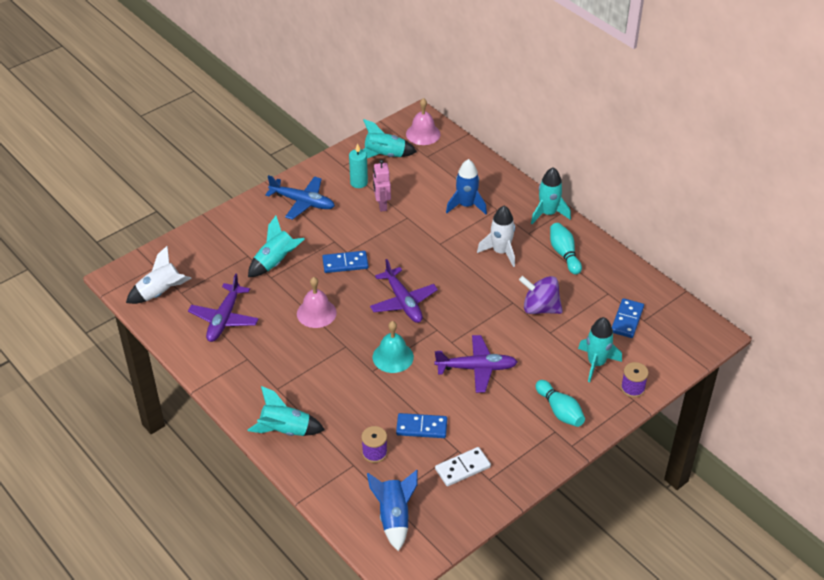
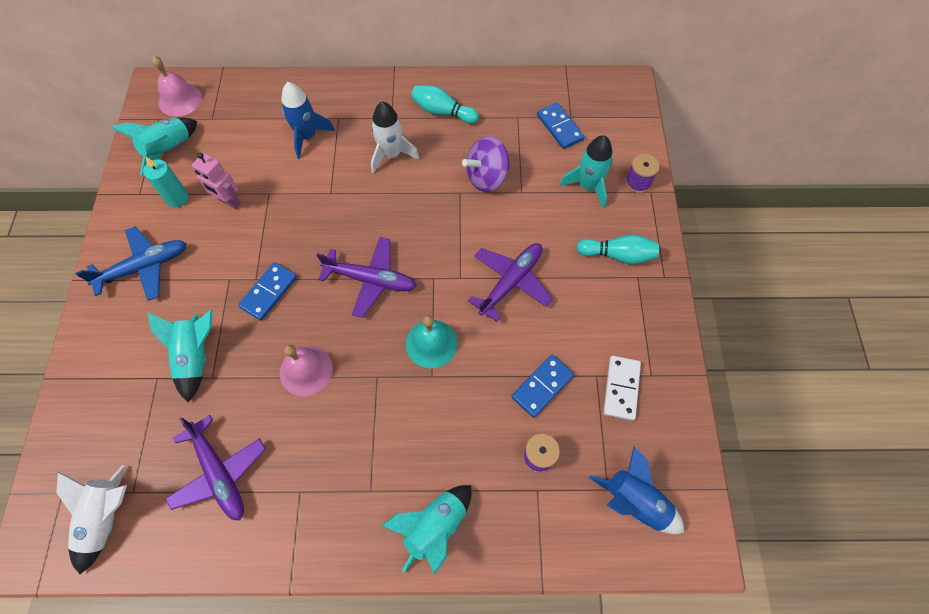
camera: 50 degrees left, 20 degrees up
(548, 213) = (384, 86): turquoise rocket -> none

